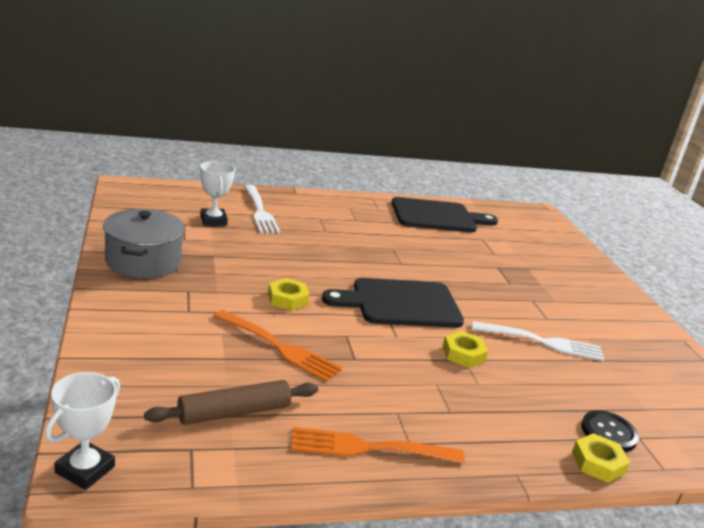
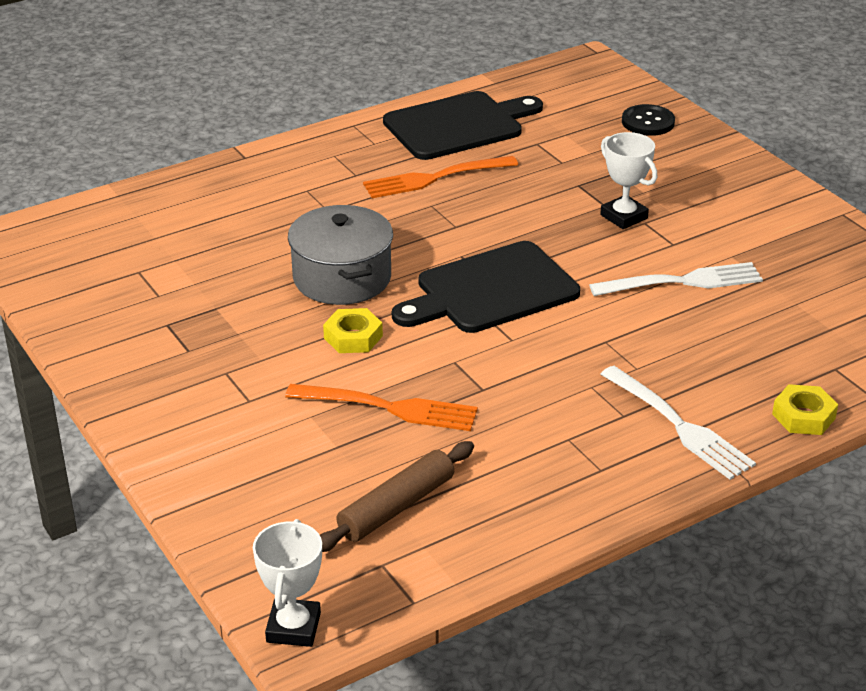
camera: 15 degrees left, 10 degrees up
(143, 261) = (136, 350): grey pot -> grey pot (342, 278)
(213, 220) = (172, 250): white trophy -> white trophy (623, 217)
(259, 211) = (220, 209): white fork -> white fork (677, 425)
(370, 448) = (564, 491): orange fork -> orange fork (436, 178)
(463, 354) = (601, 334): yellow nut -> none
(608, 433) = (801, 375): black button -> black button (648, 122)

